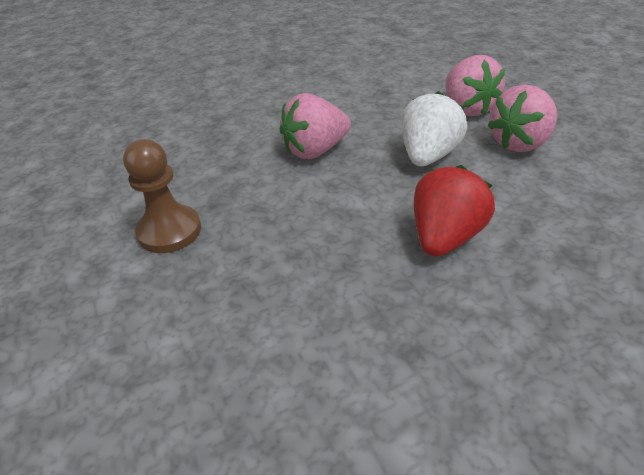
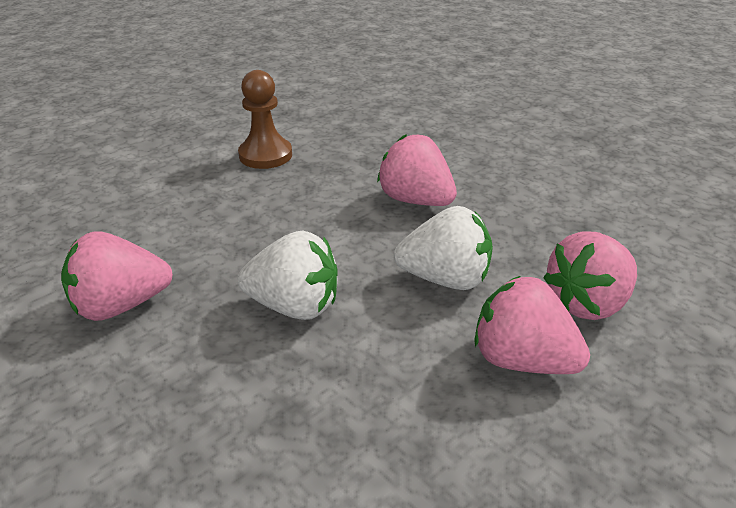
camera: 70 degrees right, 5 degrees down
(418, 369) = (121, 305): none -> pink strawberry
(445, 237) = (294, 306): red strawberry -> white strawberry

